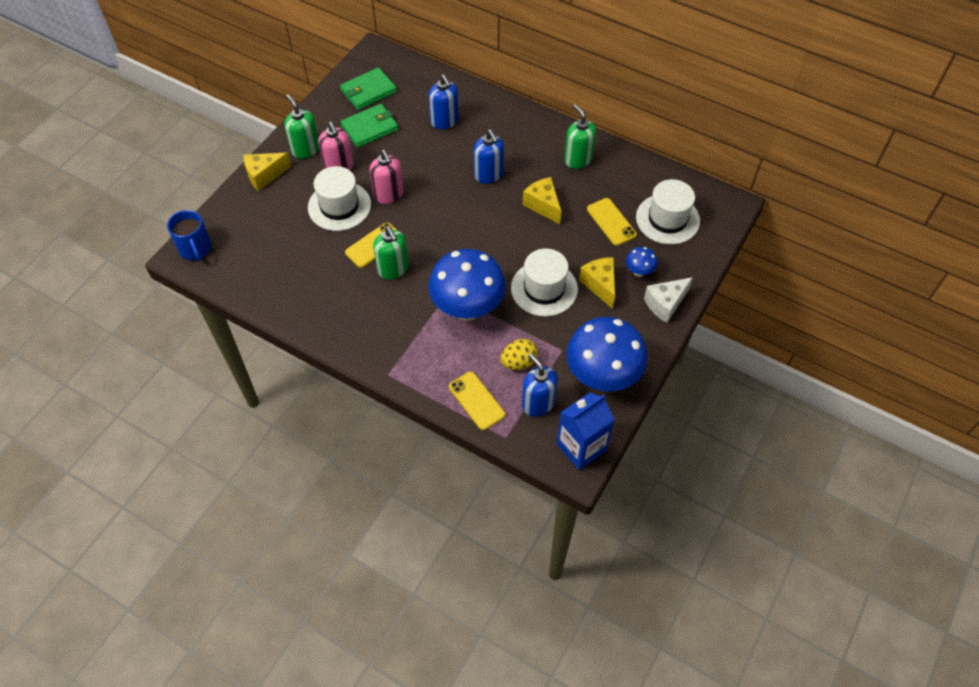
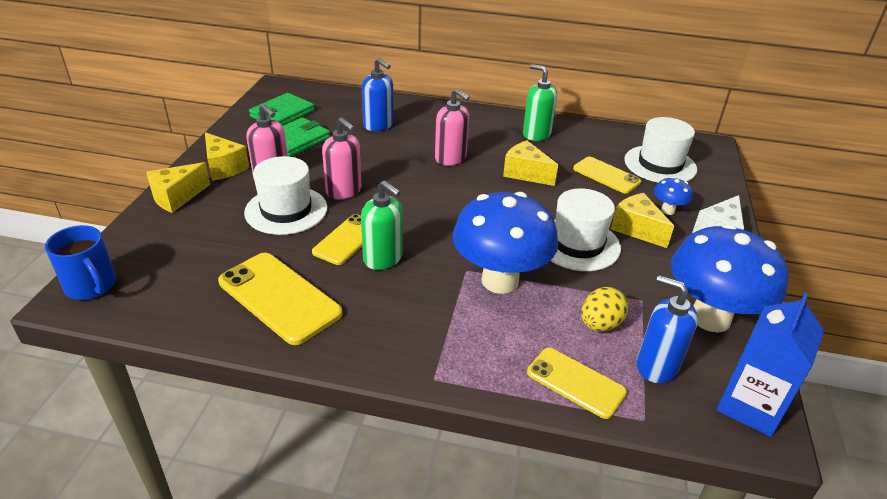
camera: 20 degrees left, 20 degrees down
(305, 149) = (224, 167): green soap dispenser -> yellow cheese
(311, 287) = (279, 297): none -> yellow phone
(488, 175) = (450, 158): blue soap dispenser -> pink soap dispenser

